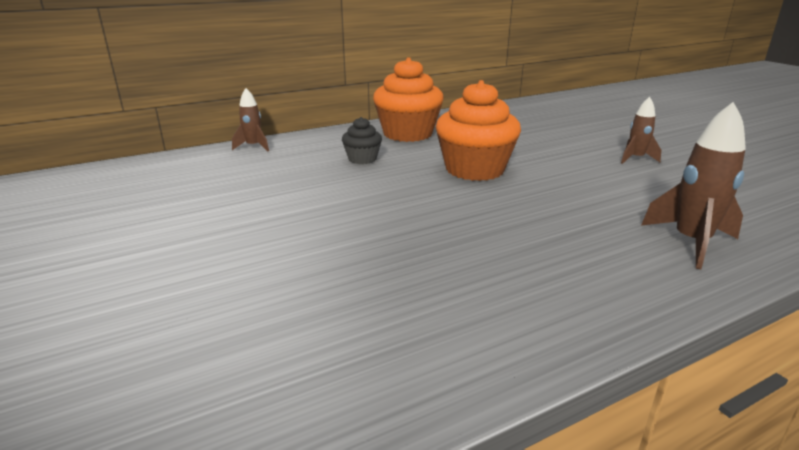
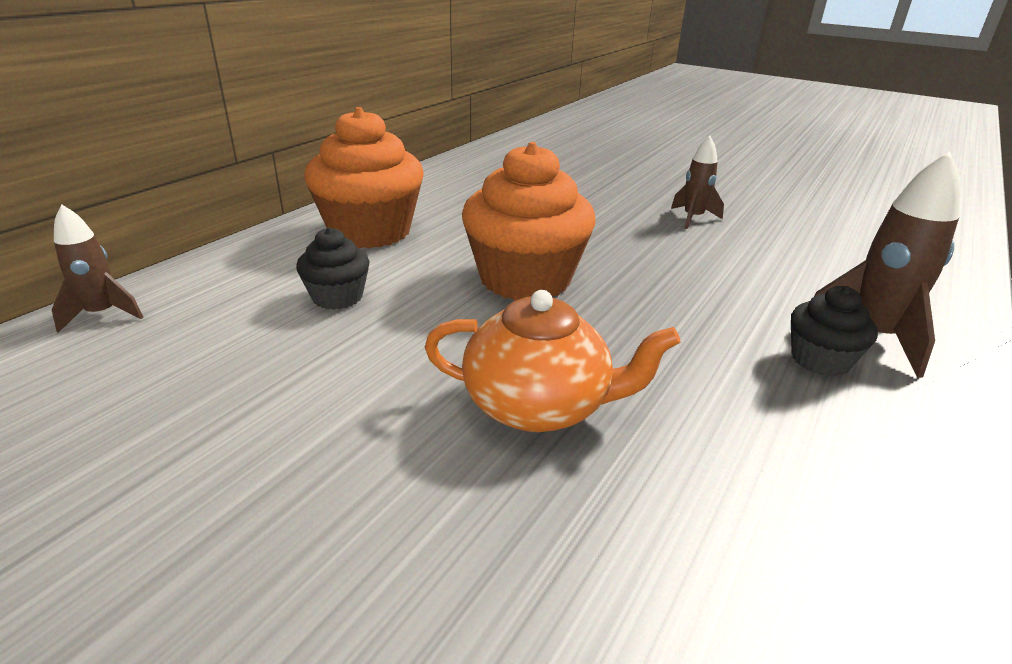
camera: 30 degrees left, 5 degrees up
(419, 222) = (538, 406): none -> orange teapot
(629, 244) = (820, 360): none -> black cupcake

